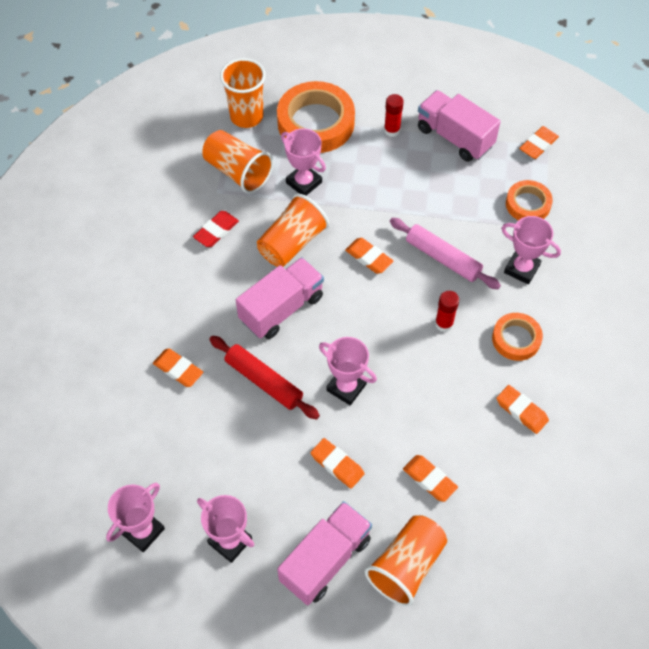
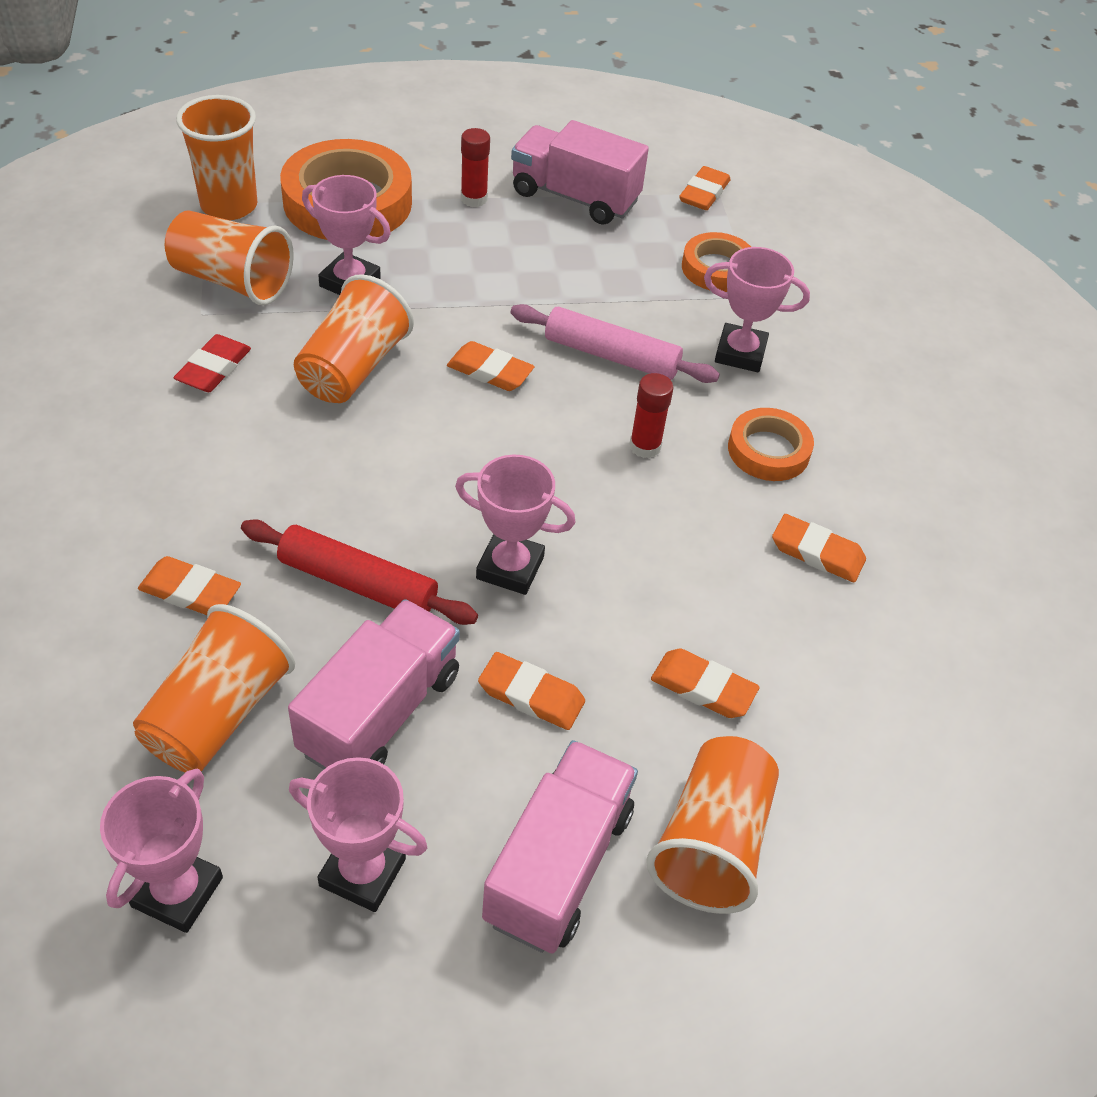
camera: 20 degrees left, 10 degrees down
(179, 442) = (218, 714): none -> orange cup
(281, 308) = (360, 466): pink truck -> pink truck (380, 713)

